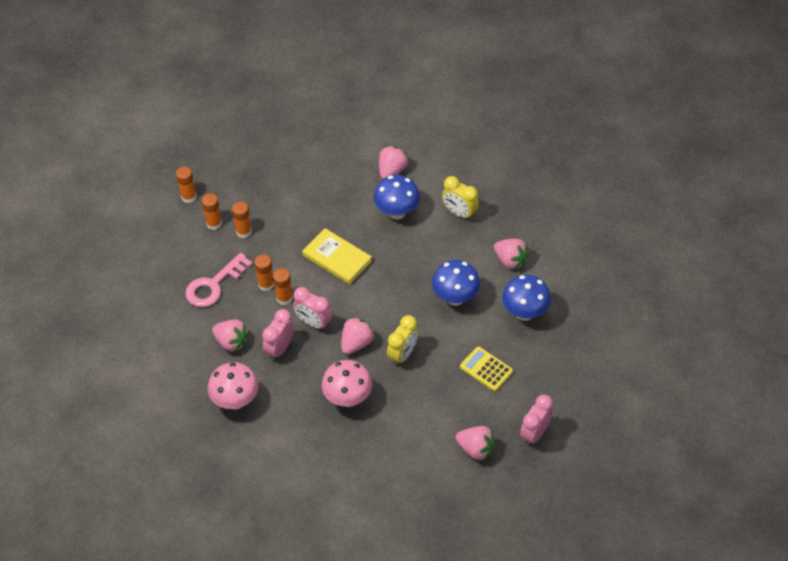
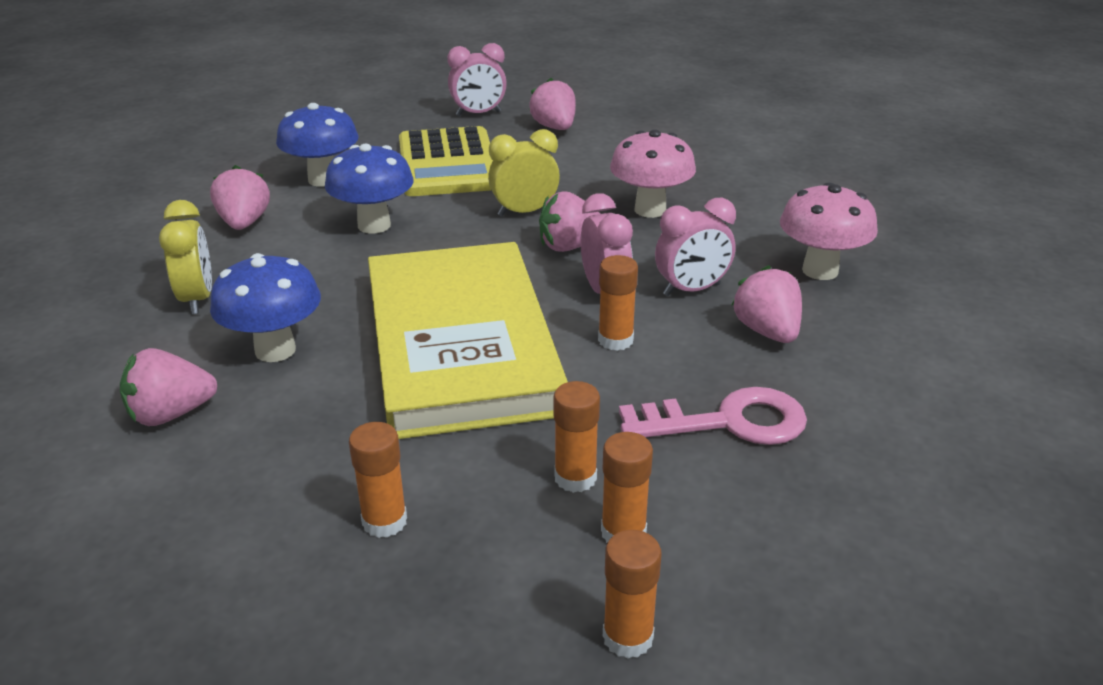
camera: 140 degrees left, 20 degrees down
(266, 284) = (626, 373): orange glue stick -> orange glue stick (384, 521)
(337, 258) = (461, 344): yellow book -> yellow book, size x2.02
(486, 369) = (448, 164): yellow calculator -> yellow calculator, size x1.89

